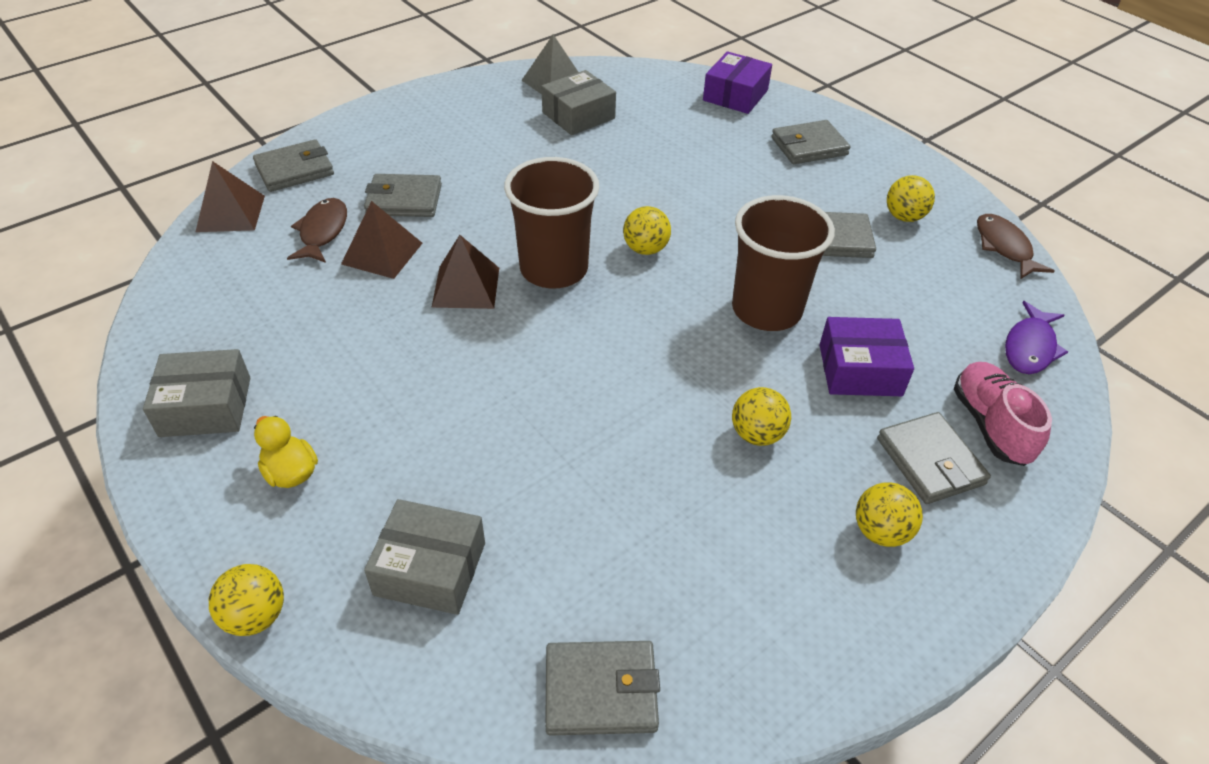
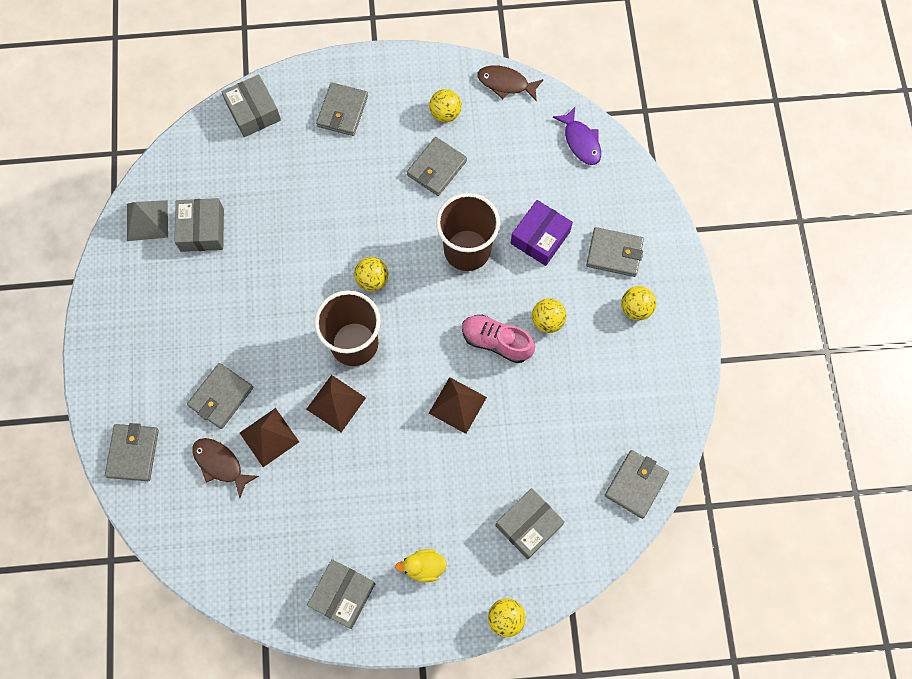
camera: 55 degrees left, 25 degrees up
(231, 213) = (157, 515): brown pyramid -> brown pyramid (457, 405)
(735, 95) = (253, 112): purple box -> grey box
(990, 425) = (612, 206): pink shoe -> pink shoe (496, 342)

